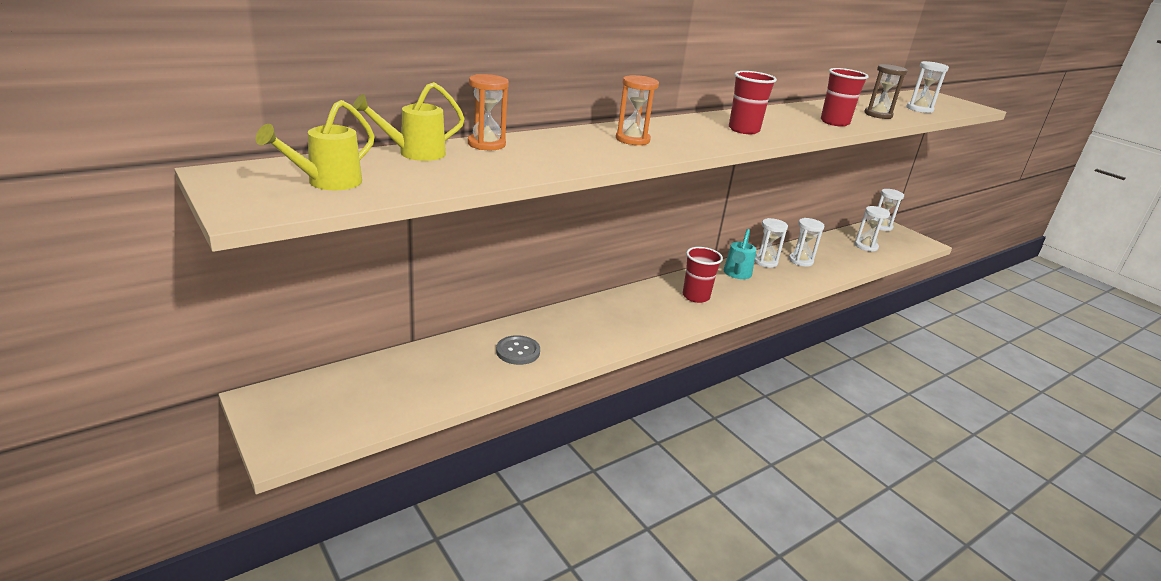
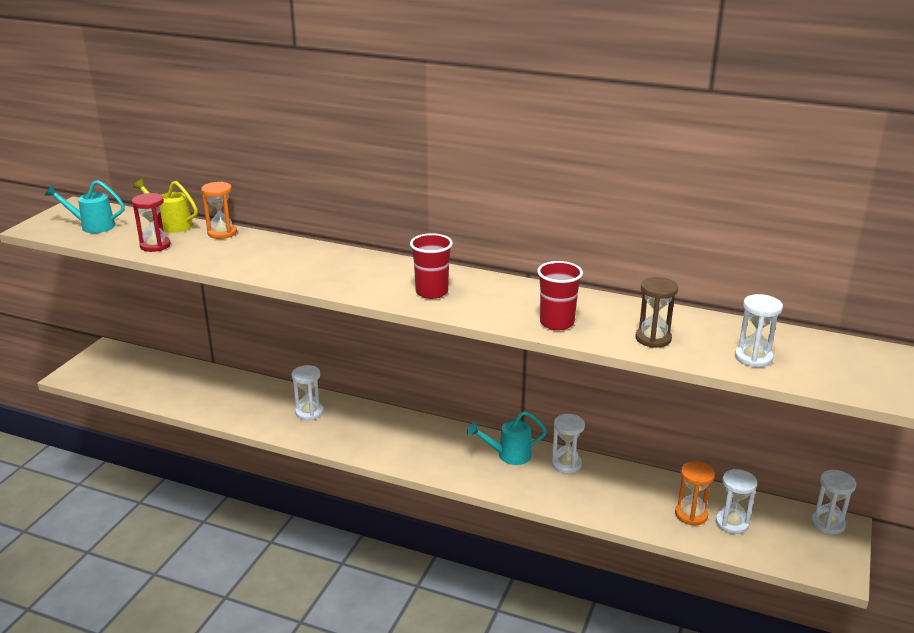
camera: 60 degrees right, 0 degrees up
(326, 183) = (92, 226): yellow watering can -> turquoise watering can
(464, 173) = (155, 245): none -> red hourglass
(518, 351) = (241, 402): grey button -> none
(632, 140) = (315, 264): orange hourglass -> orange hourglass (691, 514)
(695, 296) = (428, 447): red cup -> none
(800, 261) = (606, 485): white hourglass -> white hourglass (309, 412)

